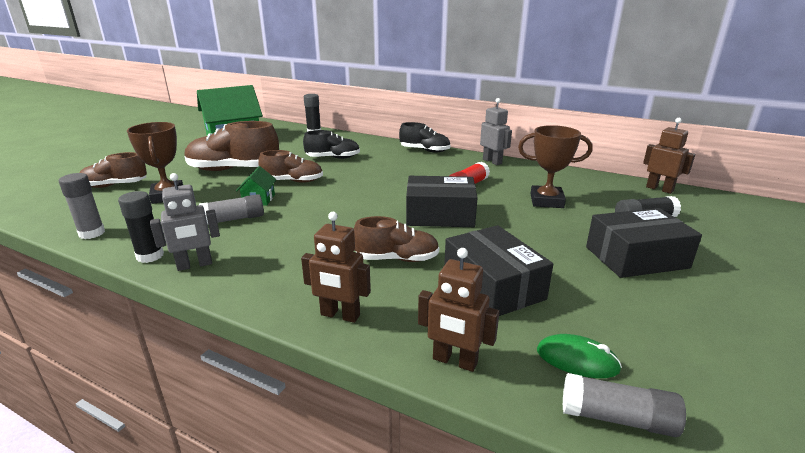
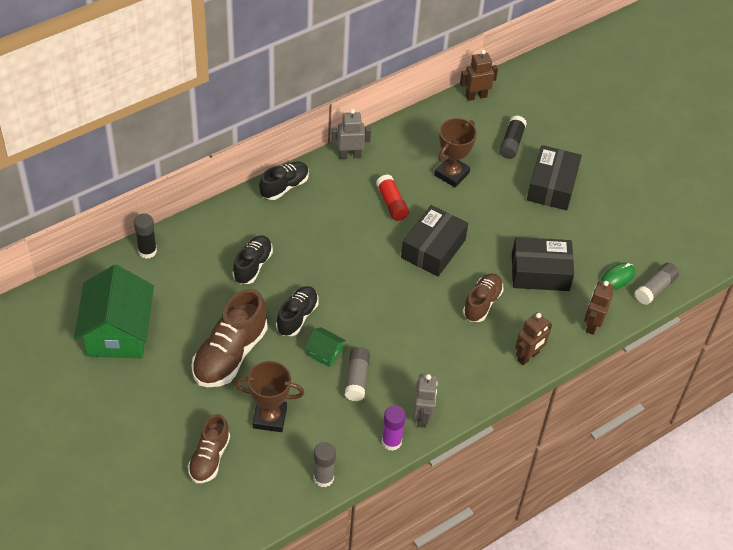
camera: 65 degrees left, 25 degrees up
(150, 256) = (391, 441): black glue stick -> purple glue stick
(293, 181) = (297, 317): brown shoe -> black shoe
(454, 361) = (592, 324): brown robot -> brown robot turned 150 degrees clockwise

